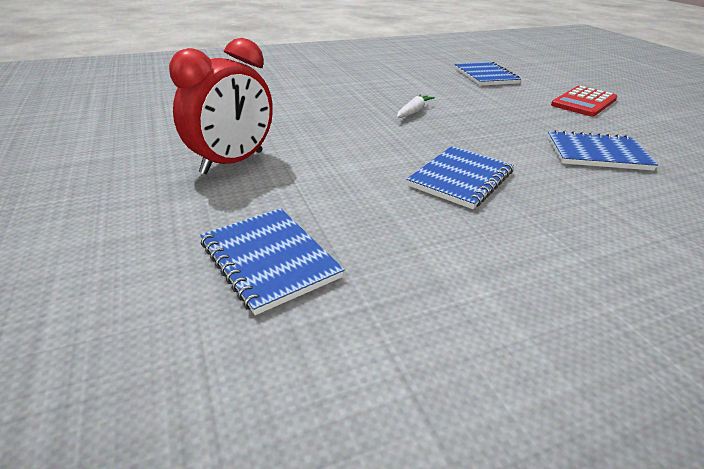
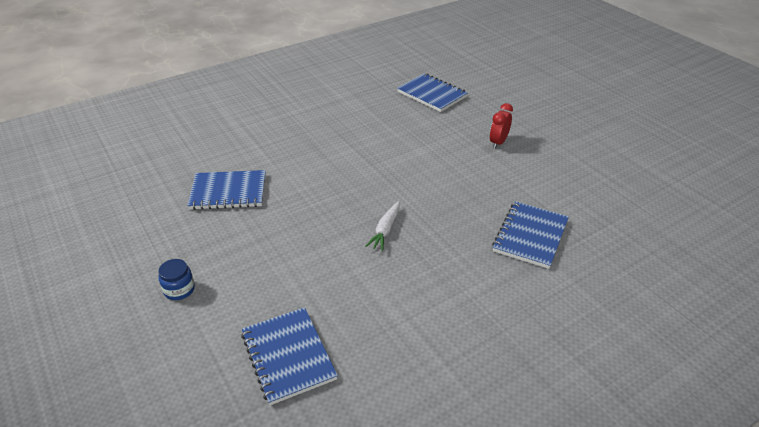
camera: 170 degrees right, 5 degrees up
(232, 162) = (498, 142): red clock -> red clock, size x0.51
(461, 179) = (342, 151): blue notebook -> blue notebook (530, 236)
(584, 102) = (179, 290): red calculator -> blue jar

